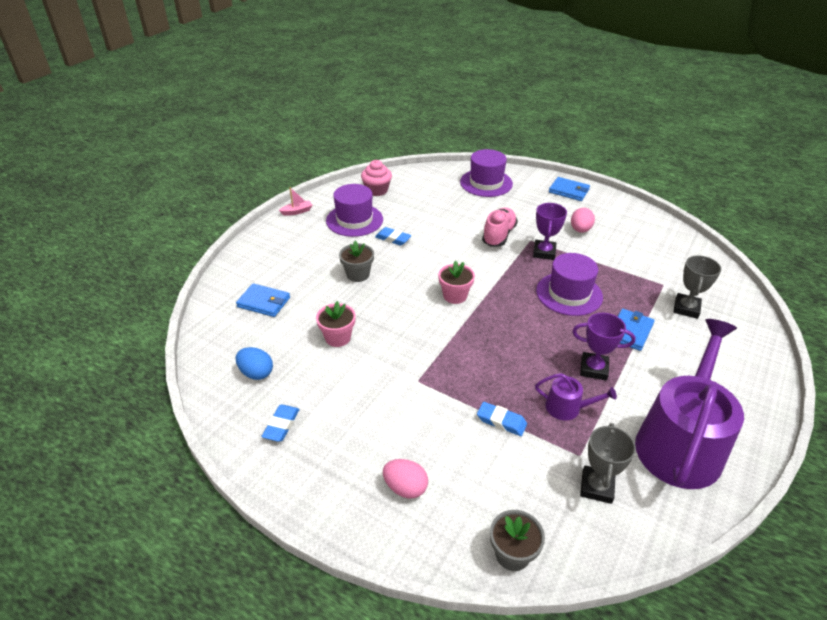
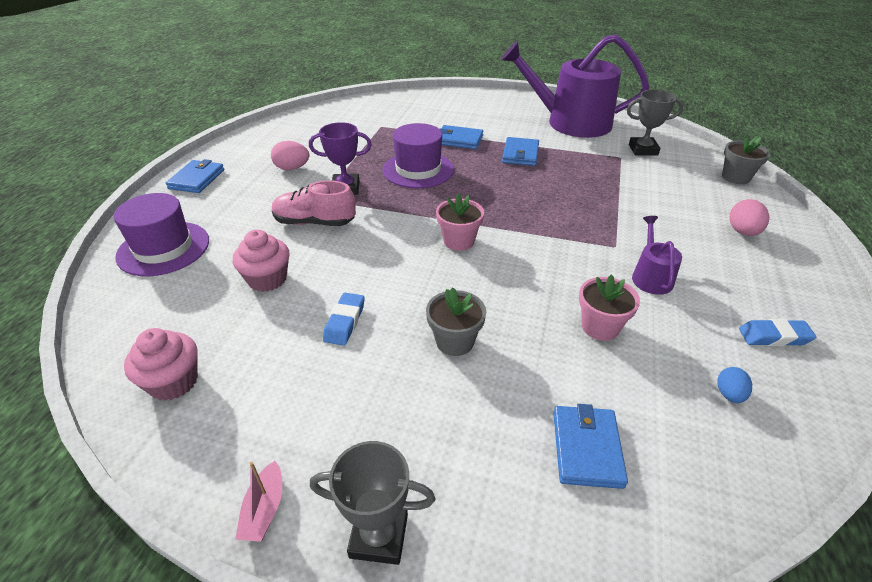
camera: 105 degrees left, 0 degrees up
(256, 373) = (729, 394): blue egg -> blue egg, size x0.65
(297, 211) = (264, 509): pink boat -> pink boat turned 135 degrees counterclockwise
(354, 220) = (292, 389): purple hat -> none
(442, 216) = (267, 279): none -> pink cupcake
(501, 421) = (621, 192): blue eraser -> none
(567, 408) = (576, 164): purple watering can -> purple watering can (651, 277)
(593, 369) = (520, 154): purple trophy -> blue wallet
(686, 308) = (412, 117): grey trophy -> grey trophy (379, 536)

